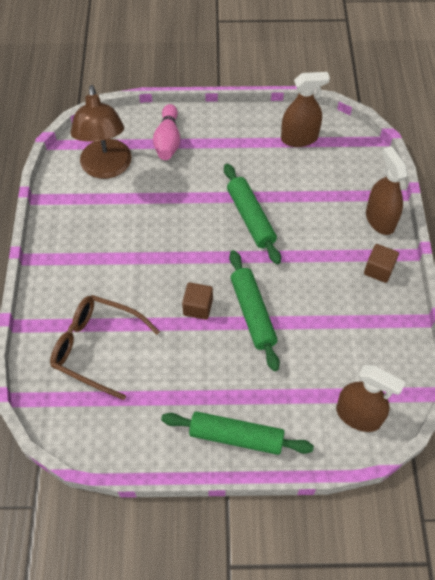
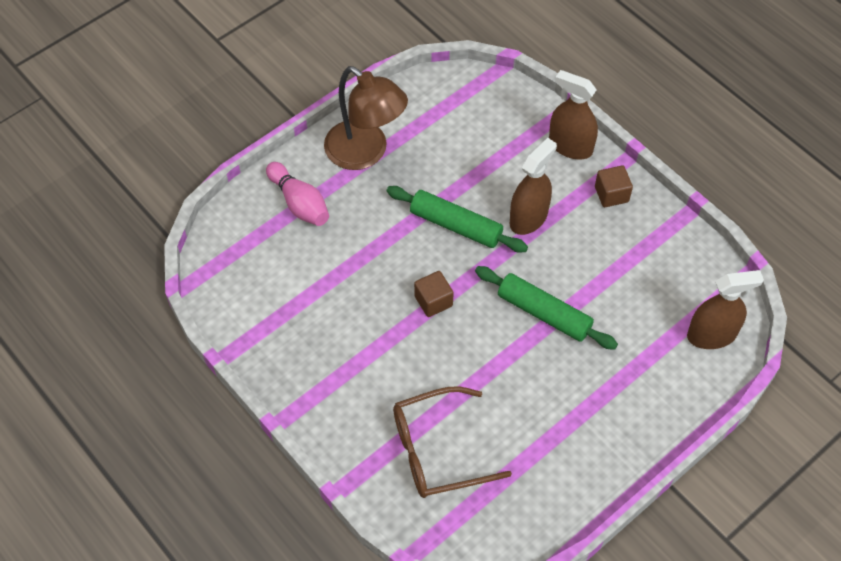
camera: 40 degrees left, 0 degrees up
(106, 168) = (266, 274): brown lamp -> brown lamp (365, 153)
(198, 307) = (491, 344): brown cube -> brown cube (433, 301)
(236, 437) = (634, 430): green rolling pin -> none
(299, 138) = (424, 115): brown spray bottle -> brown spray bottle (528, 218)

